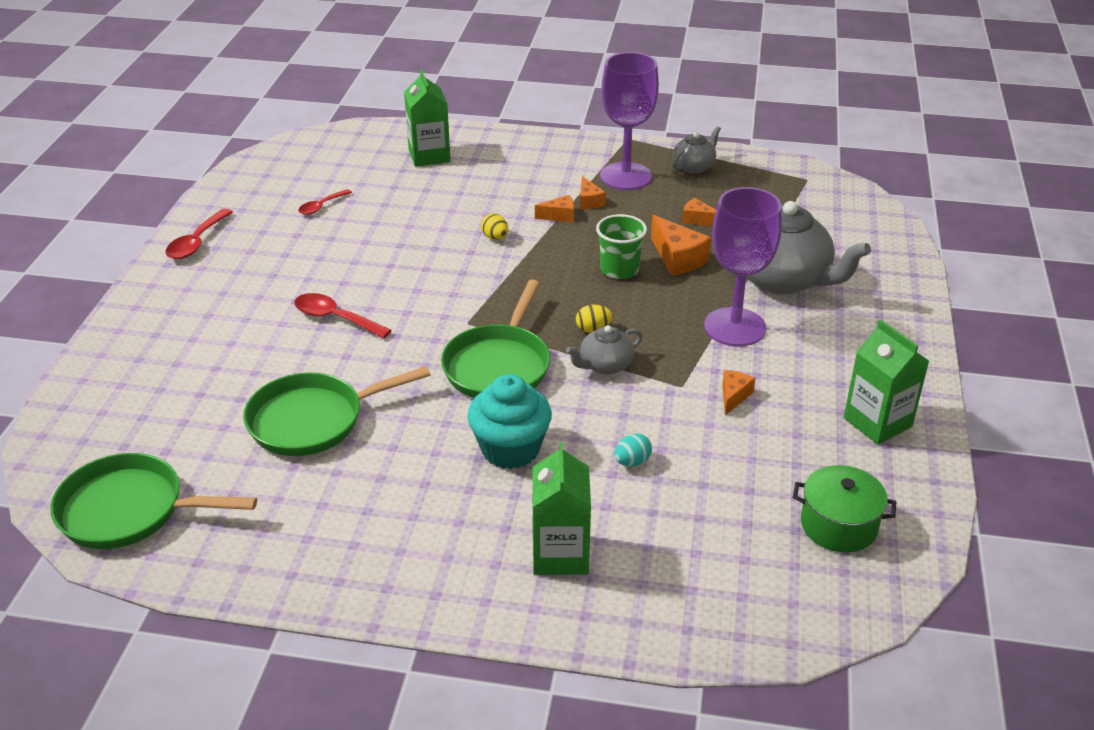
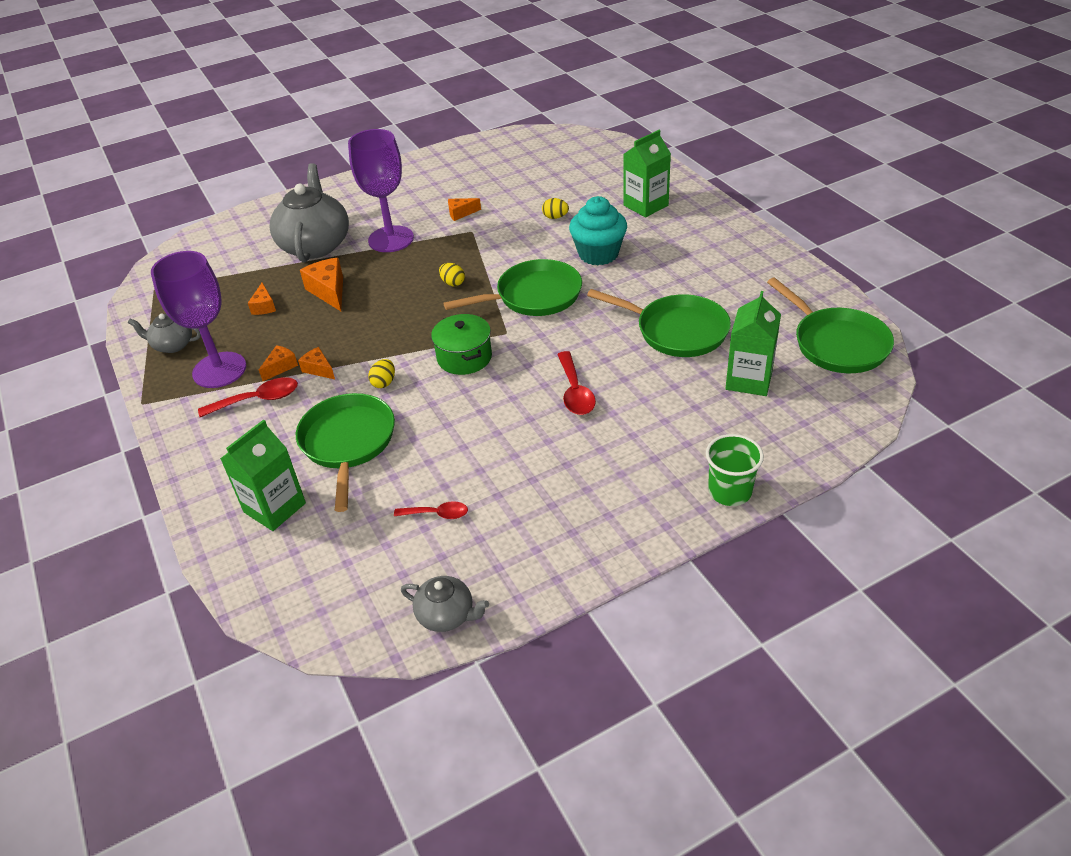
camera: 125 degrees left, 5 degrees up
(197, 242) = (579, 551): red spoon -> red spoon (257, 400)
(448, 199) = (348, 443): none -> green pan
(605, 365) = (484, 262): grey teapot -> grey teapot (446, 615)
(619, 269) = (369, 307): green cup -> green cup (730, 491)
(632, 462) = (555, 217): turquoise egg -> yellow egg
(677, 258) = (329, 291): orange cheese -> orange cheese turned 45 degrees counterclockwise
(838, 525) = (524, 155): green pot -> green pot (464, 357)
(877, 422) = (431, 171): green carton -> green carton (749, 380)

